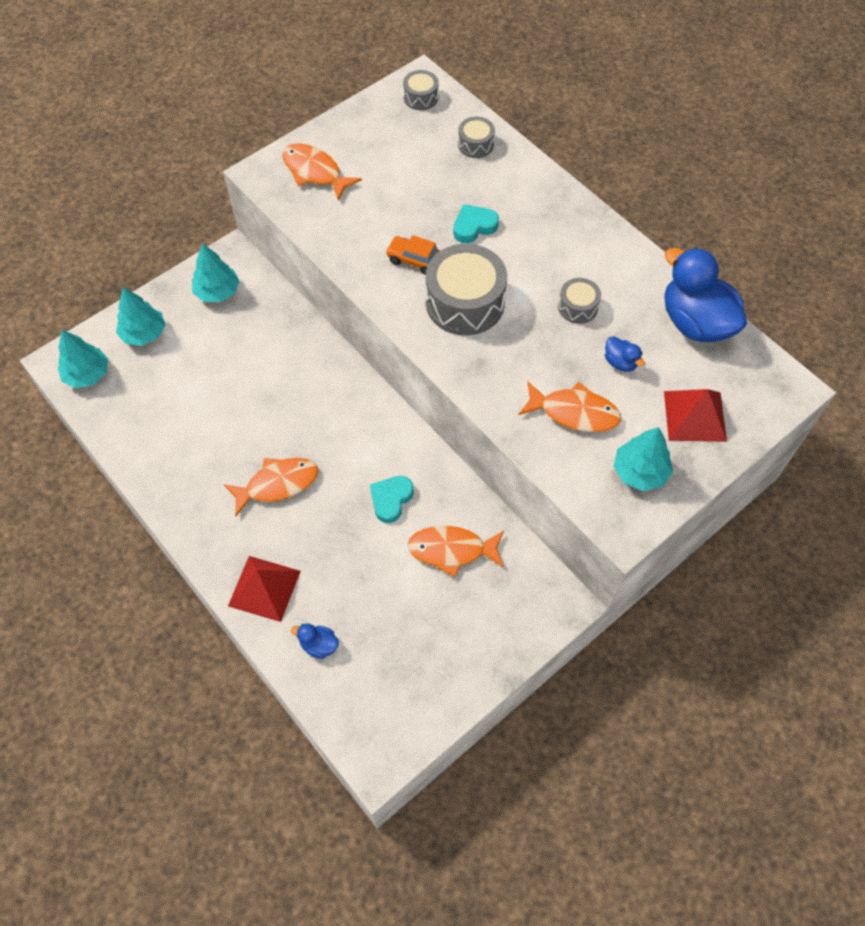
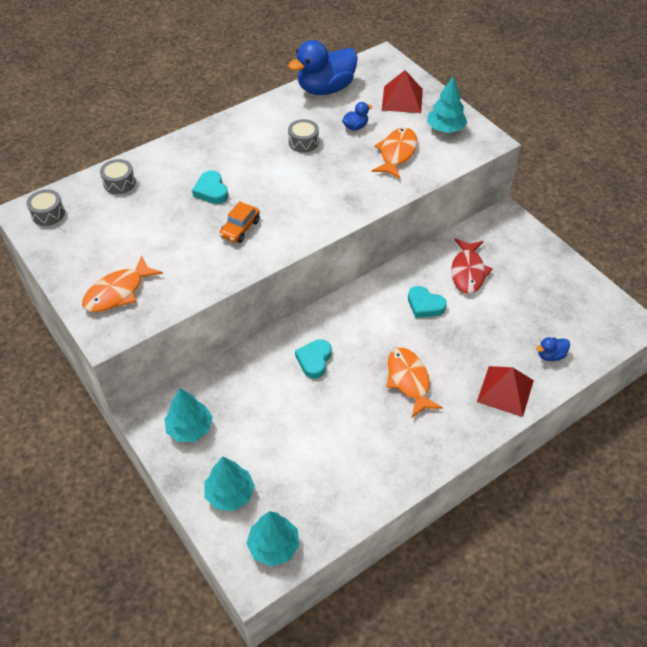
camera: 85 degrees left, 10 degrees down
(303, 389) = (314, 360): none -> turquoise heart
(319, 645) = (550, 355): blue duck -> blue duck turned 45 degrees clockwise
(451, 550) = (468, 272): orange fish -> red fish
(465, 303) = (290, 202): grey drum -> none

